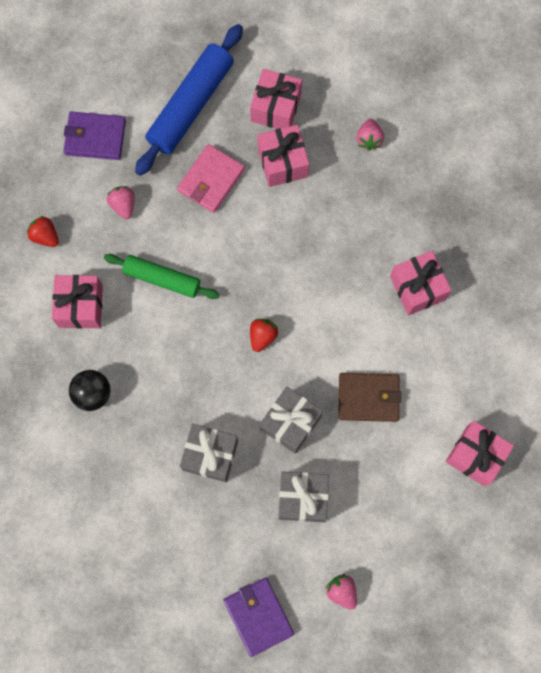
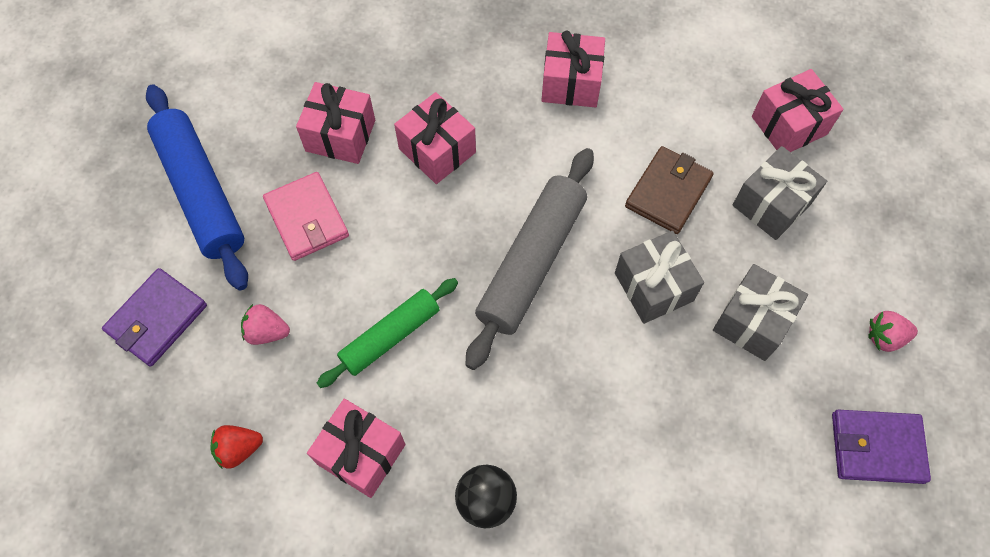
camera: 60 degrees left, 10 degrees down
(210, 455) = (646, 397): grey gift -> grey gift (771, 204)
(262, 336) = (532, 262): red strawberry -> grey rolling pin
(276, 108) = (272, 109): pink gift -> pink gift (437, 150)
(369, 139) = (375, 43): pink strawberry -> none

